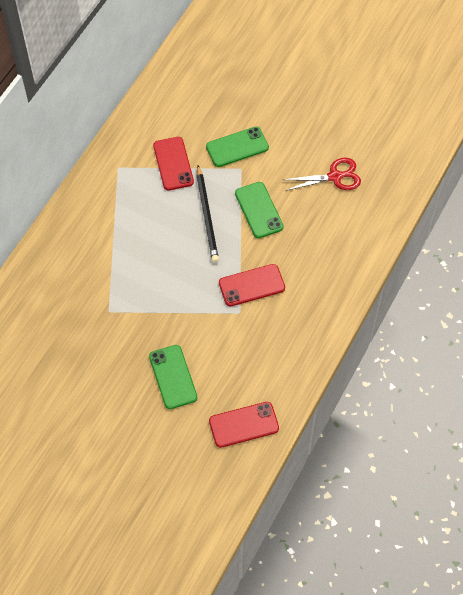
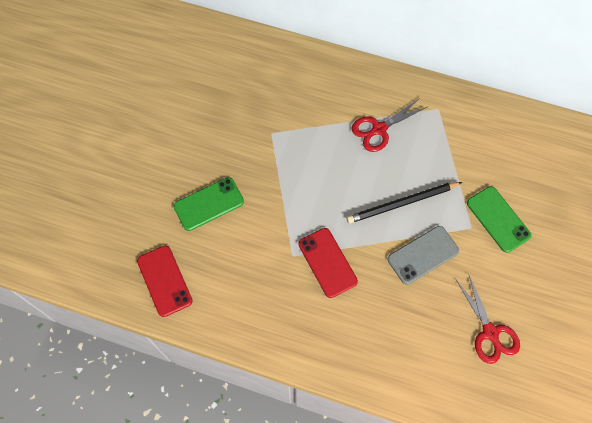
camera: 80 degrees right, 5 degrees up
(127, 219) = (379, 129): none -> red scissors
(173, 164) = (457, 159): red phone -> none
(259, 210) = (423, 255): green phone -> grey phone

